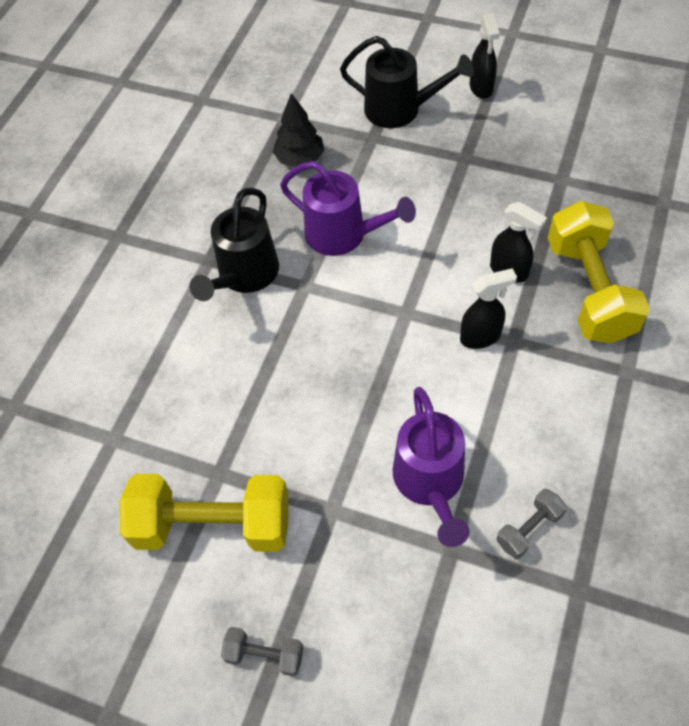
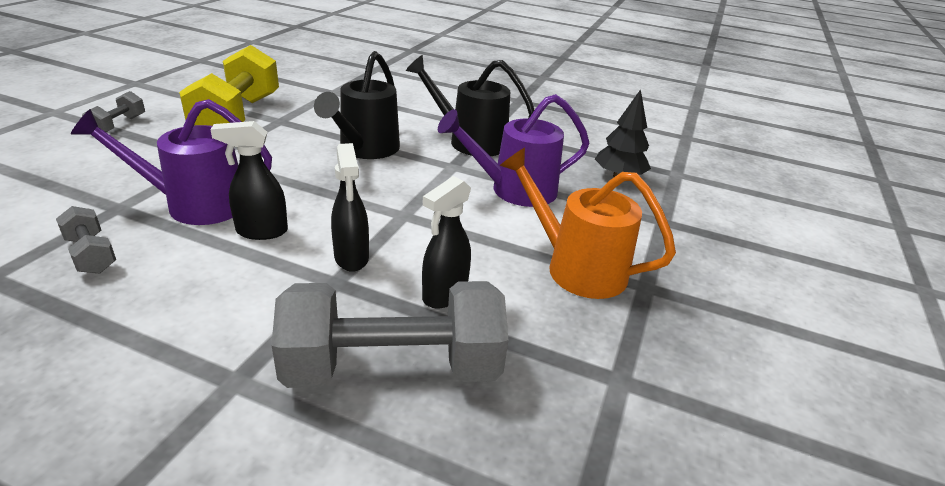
camera: 85 degrees right, 25 degrees down
(344, 235) = (514, 190): purple watering can -> purple watering can turned 45 degrees clockwise
(401, 110) = (719, 245): black watering can -> black watering can (365, 150)
(453, 195) = (575, 267): none -> orange watering can
(481, 88) = (796, 321): black spray bottle -> black spray bottle (261, 231)
(589, 290) = (393, 367): yellow dumbbell -> grey dumbbell

